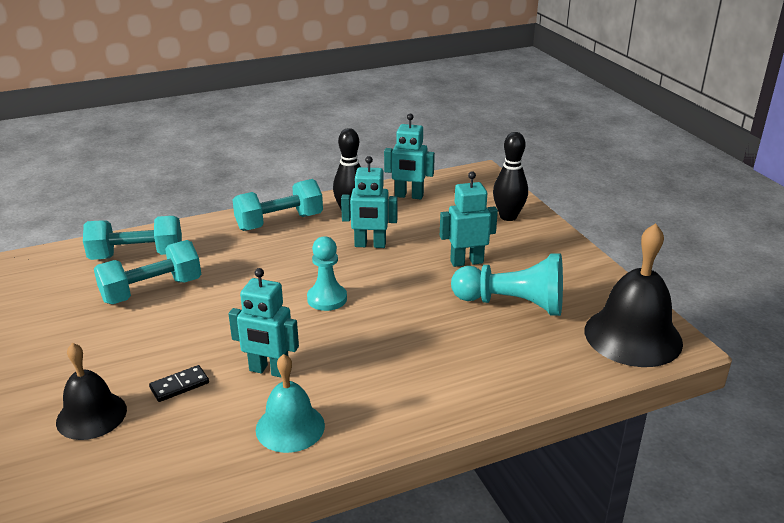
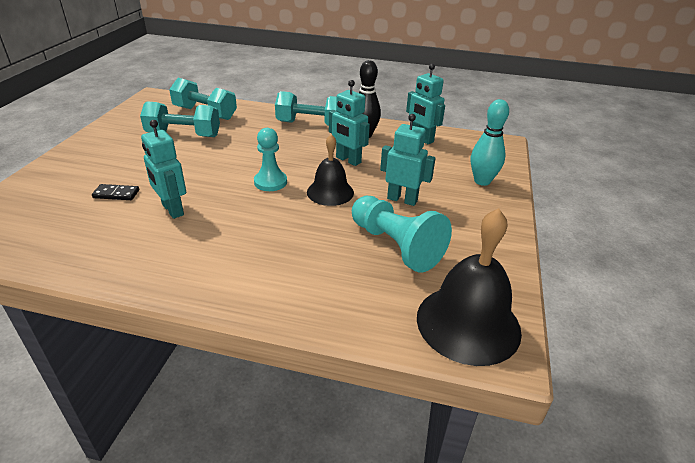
camera: 35 degrees right, 5 degrees up
(91, 415) = (55, 188): black bell -> black bell (330, 192)
(290, 427) = (131, 251): turquoise bell -> none
(508, 216) = (482, 181): black bowling pin -> turquoise bowling pin

